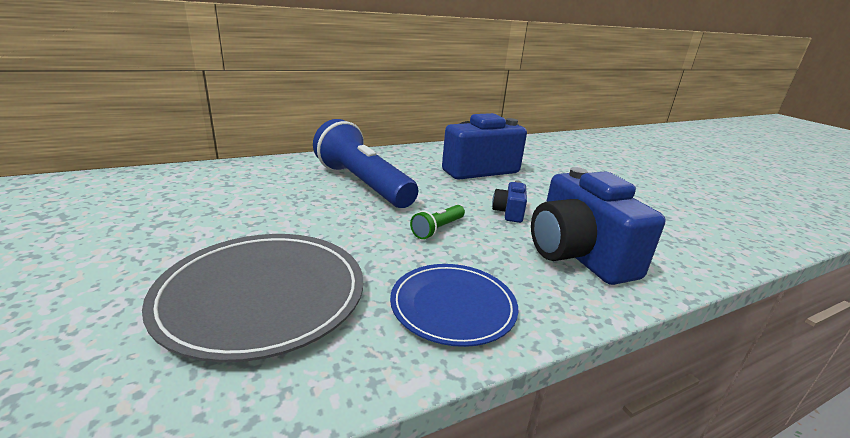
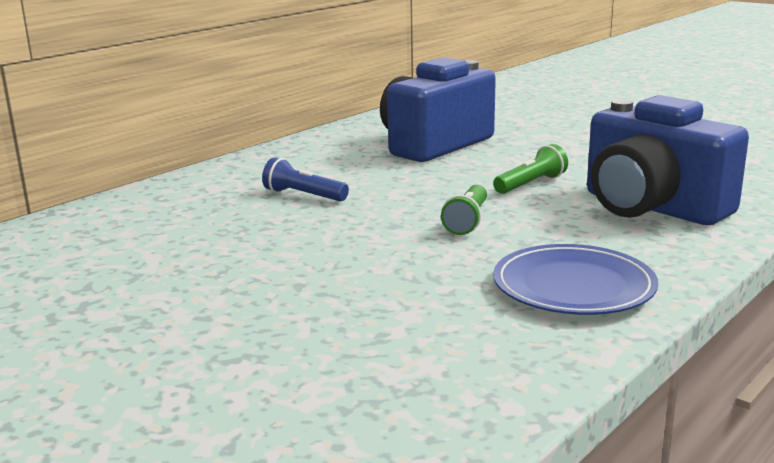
camera: 20 degrees left, 5 degrees down
(262, 296) = (348, 335): grey plate -> none
(363, 184) = (304, 195): blue flashlight -> blue flashlight, size x0.42
(509, 212) = (530, 184): blue camera -> green flashlight

